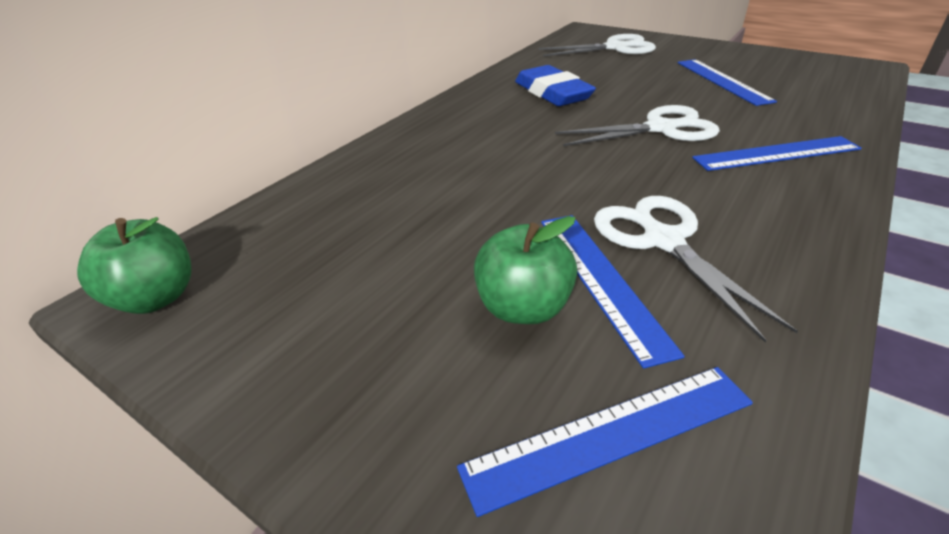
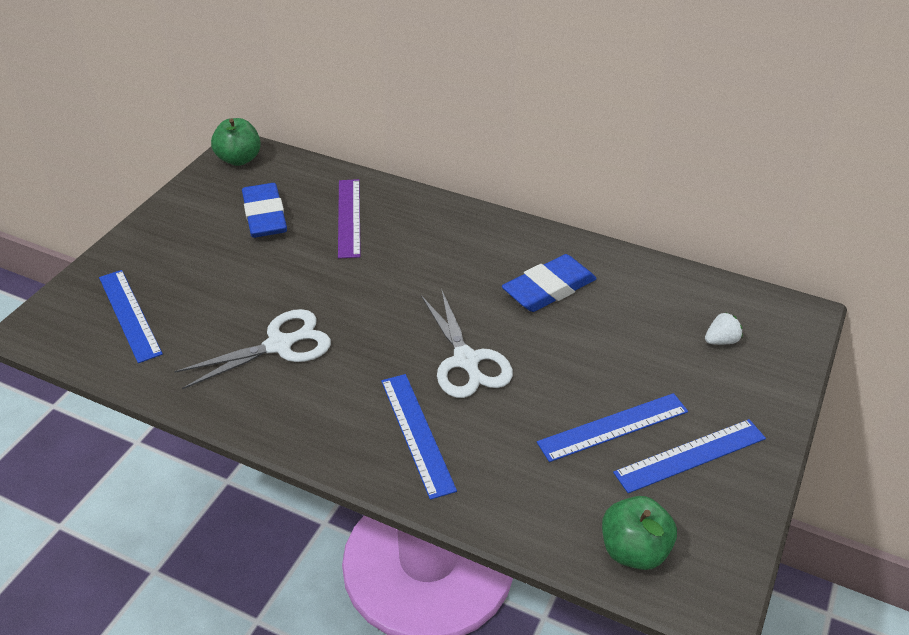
camera: 80 degrees right, 5 degrees up
(351, 262) = (265, 216): none -> blue eraser
(393, 189) = (349, 217): none -> purple ruler
(523, 308) = (218, 284): green apple -> green apple (634, 550)
(601, 280) = (240, 315): blue ruler -> blue ruler (690, 455)
(615, 48) = (721, 341): white scissors -> white strawberry

